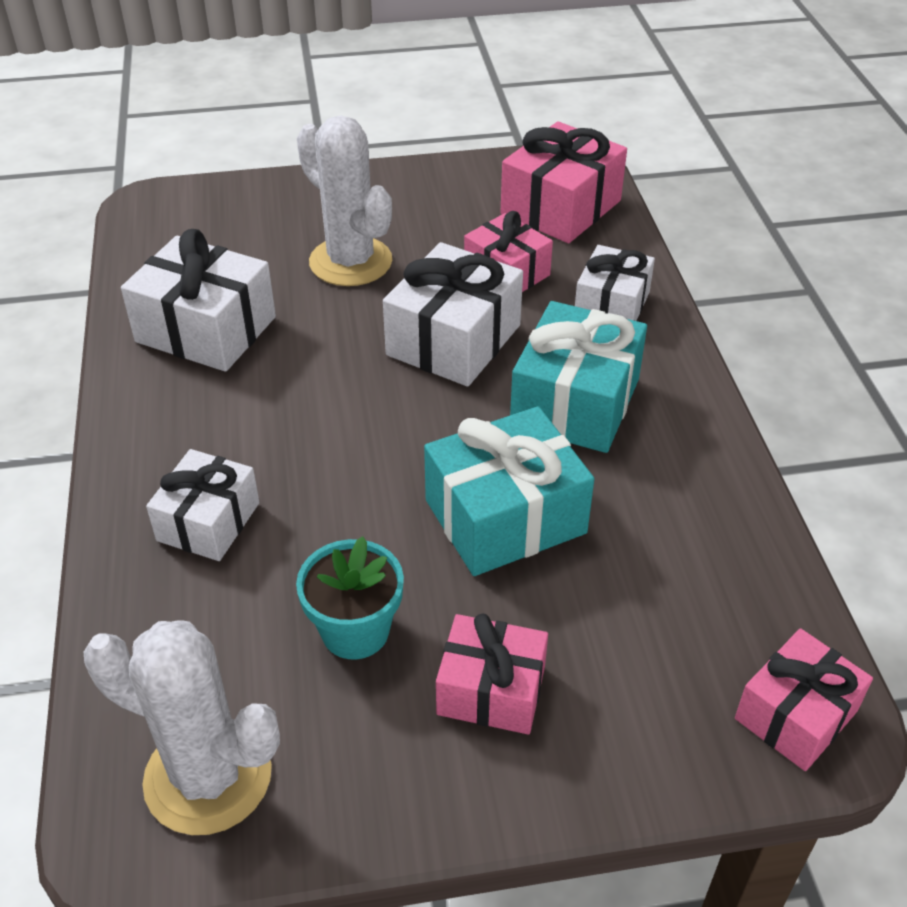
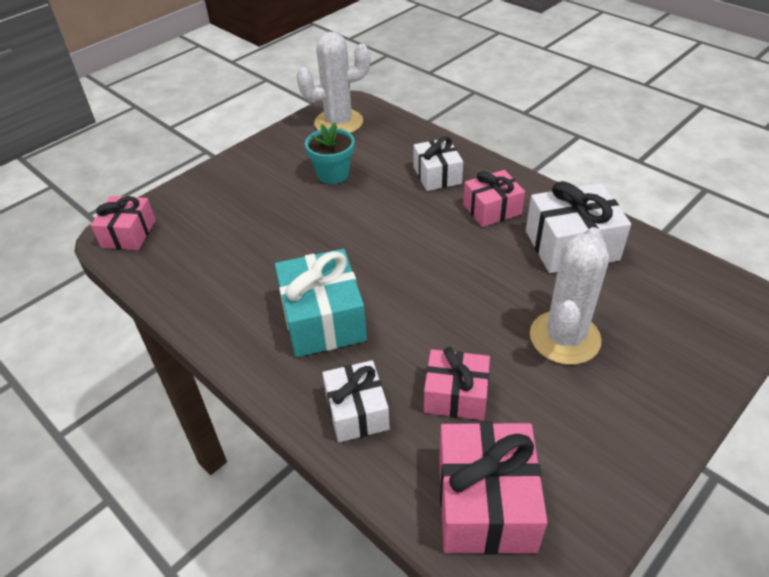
camera: 145 degrees right, 0 degrees up
(350, 262) = (564, 338): white cactus -> white cactus turned 75 degrees counterclockwise
(453, 340) = (432, 319): white gift -> none
(491, 690) = (262, 183): pink gift -> pink gift (492, 209)
(505, 516) = (310, 241): turquoise gift -> none

